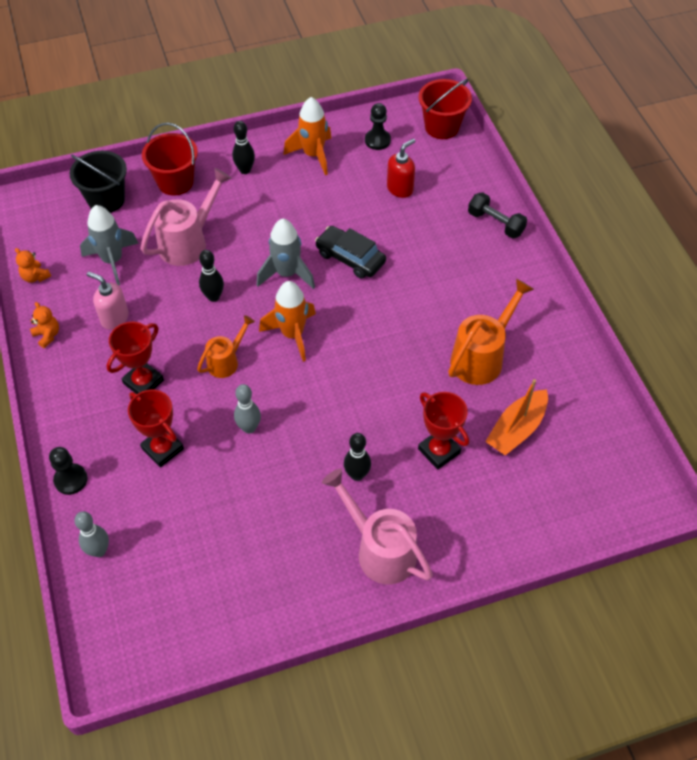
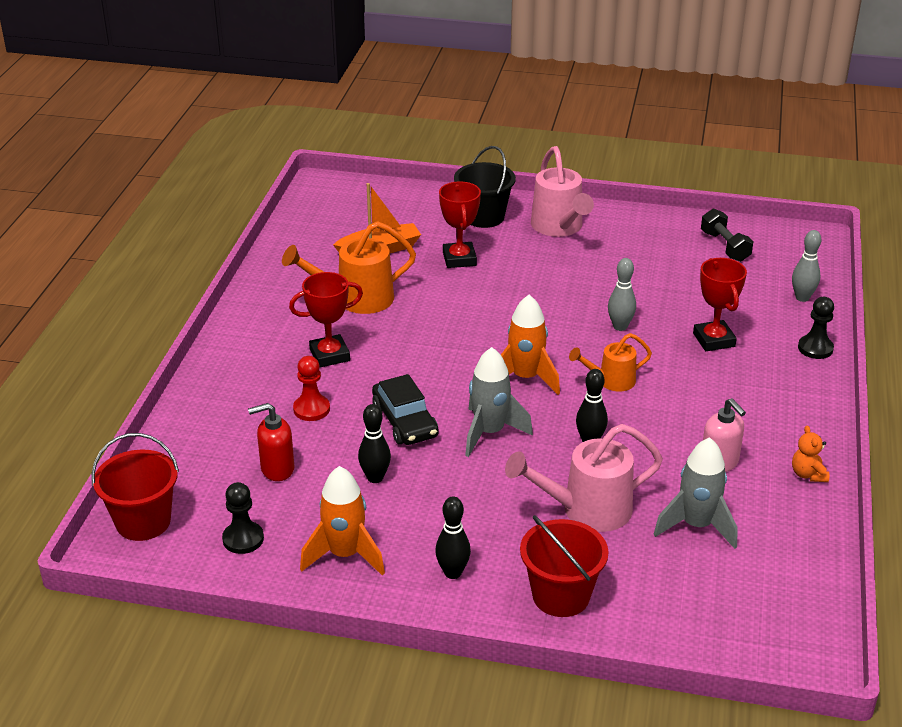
camera: 150 degrees left, 20 degrees down
(35, 277) = (807, 545): orange teddy bear -> none
(106, 200) = (673, 610): black bucket -> black bucket (484, 217)
(143, 382) = (710, 395): red trophy -> red trophy (329, 355)
(357, 475) = (543, 268): black bowling pin -> black bowling pin (375, 478)
(419, 240) = (311, 409): none -> red pawn
(495, 223) = (212, 393): black dumbbell -> black dumbbell (724, 246)

